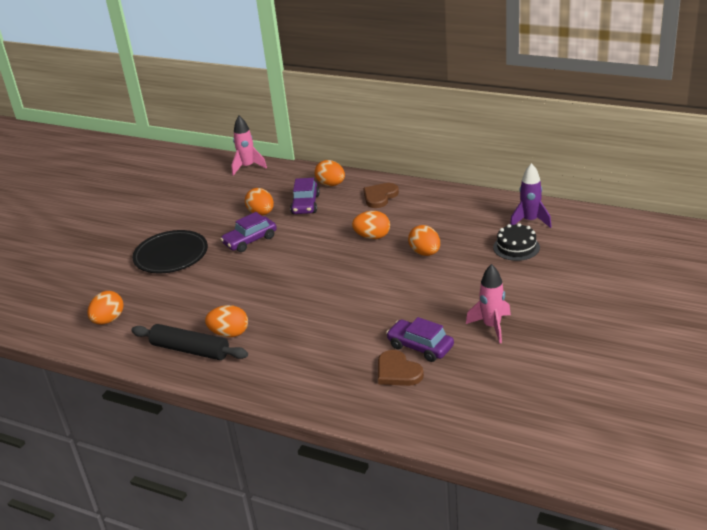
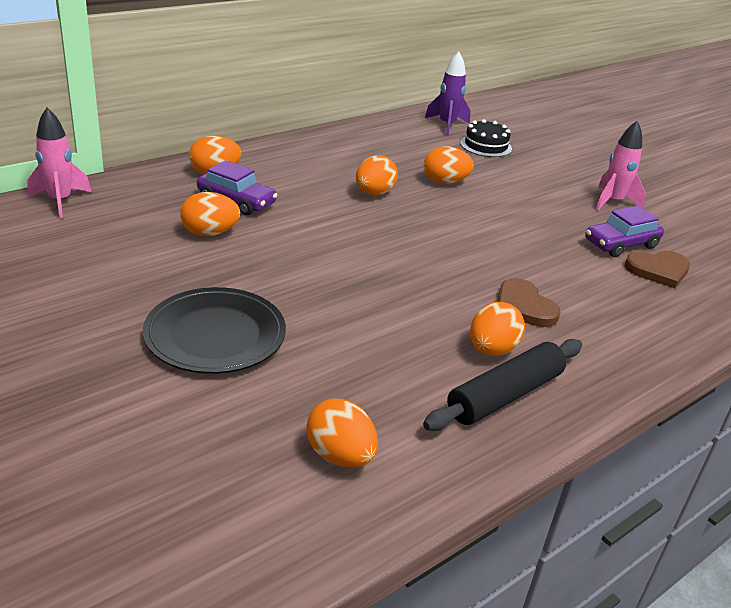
camera: 70 degrees left, 0 degrees up
(250, 240) = (269, 262): purple car -> none
(380, 197) = (291, 161): brown heart -> brown heart (523, 306)

